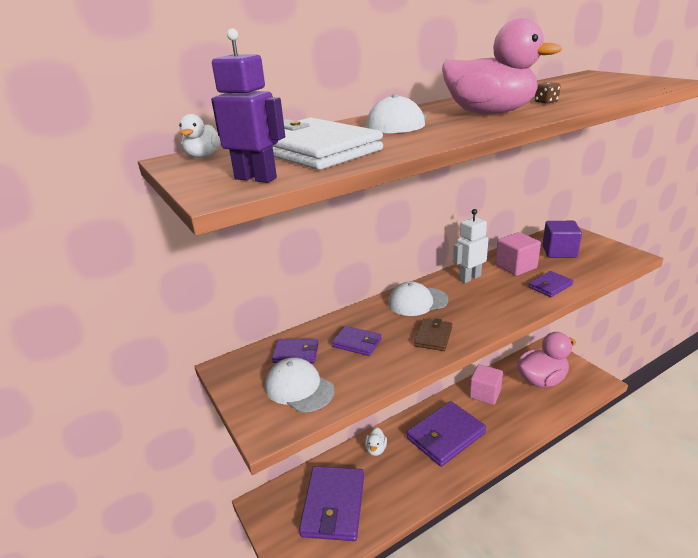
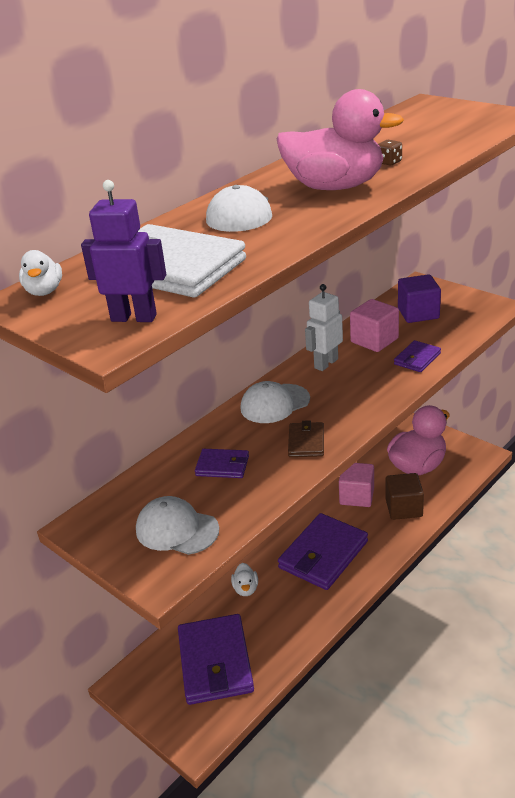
camera: 15 degrees left, 5 degrees up
(296, 353) = (156, 492): purple wallet -> none
(522, 412) = (404, 508): none -> brown cube

